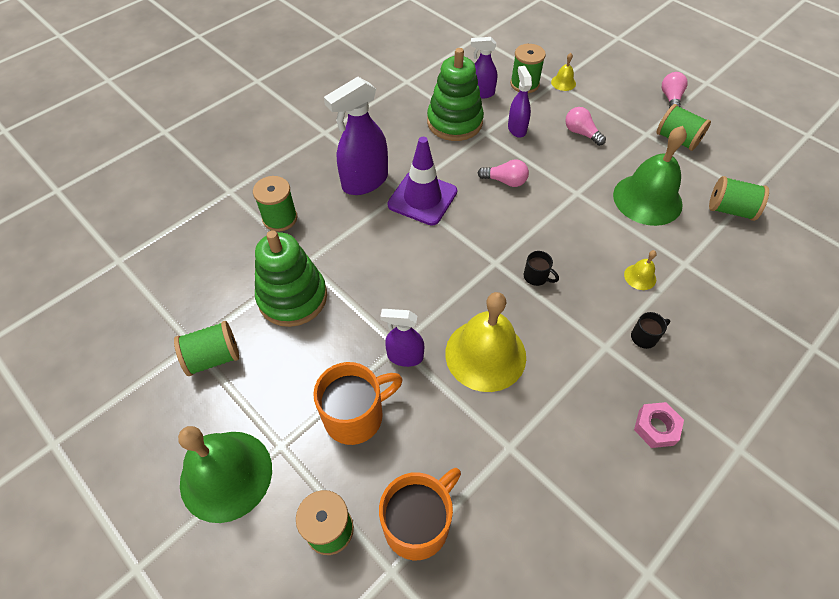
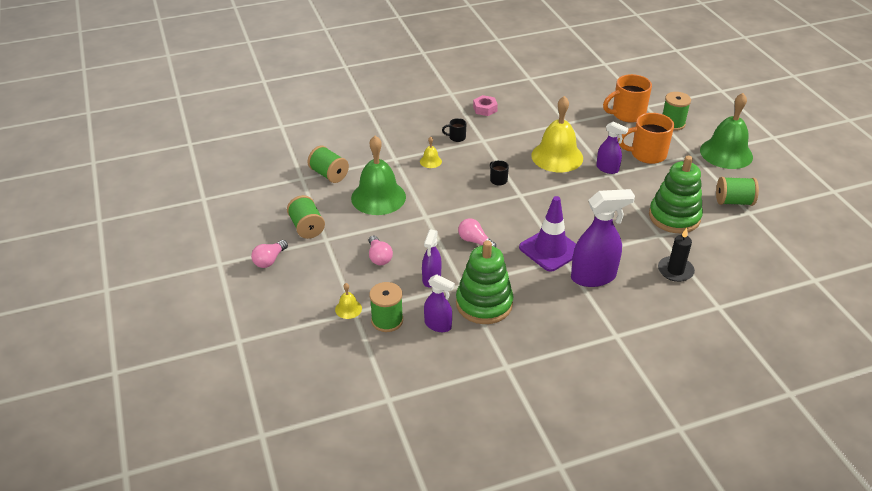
camera: 155 degrees left, 15 degrees down
(280, 218) = (675, 270): green spool -> black candle

